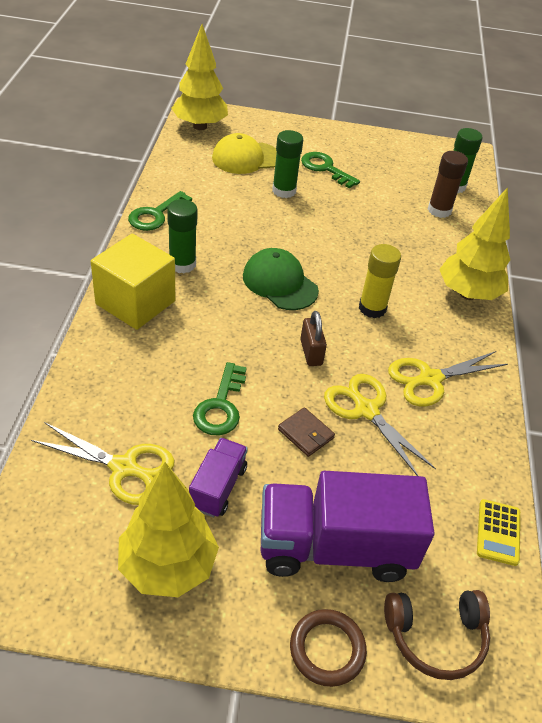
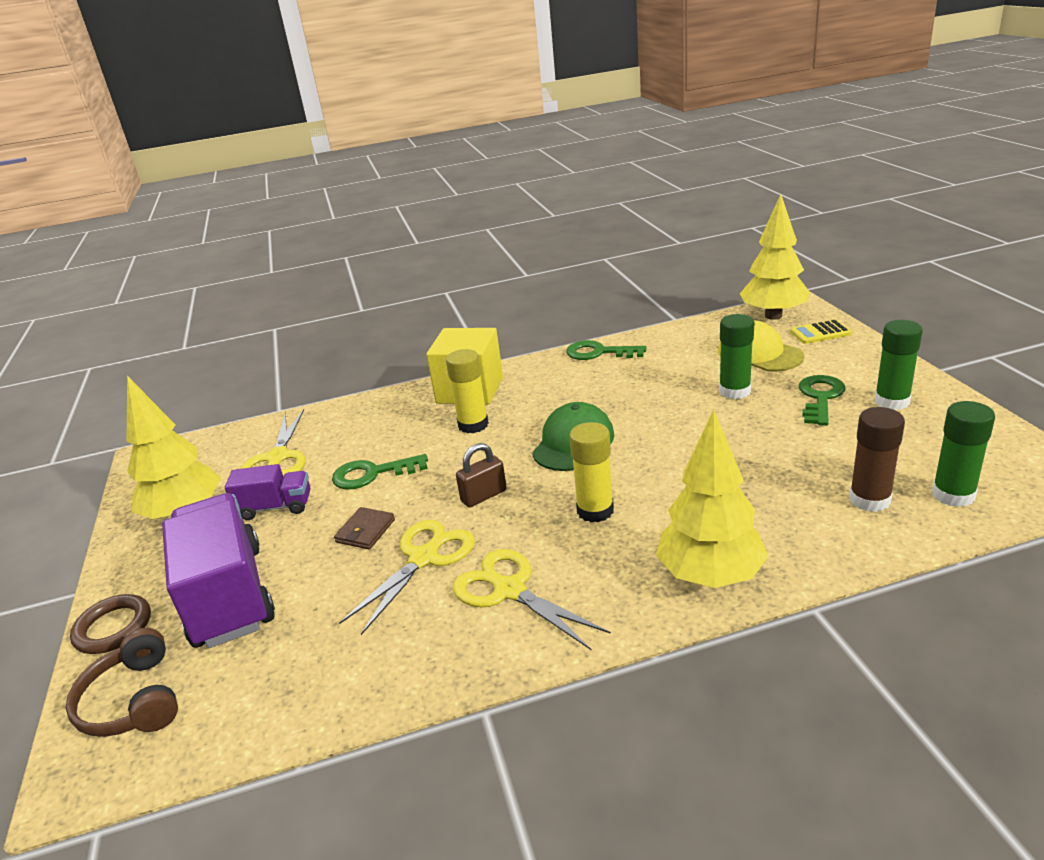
camera: 75 degrees right, 15 degrees down
(182, 264) = (543, 389): green glue stick -> green glue stick (891, 401)
(199, 322) = (473, 425): none -> yellow glue stick
(498, 532) = (287, 718): yellow calculator -> yellow calculator (820, 333)

